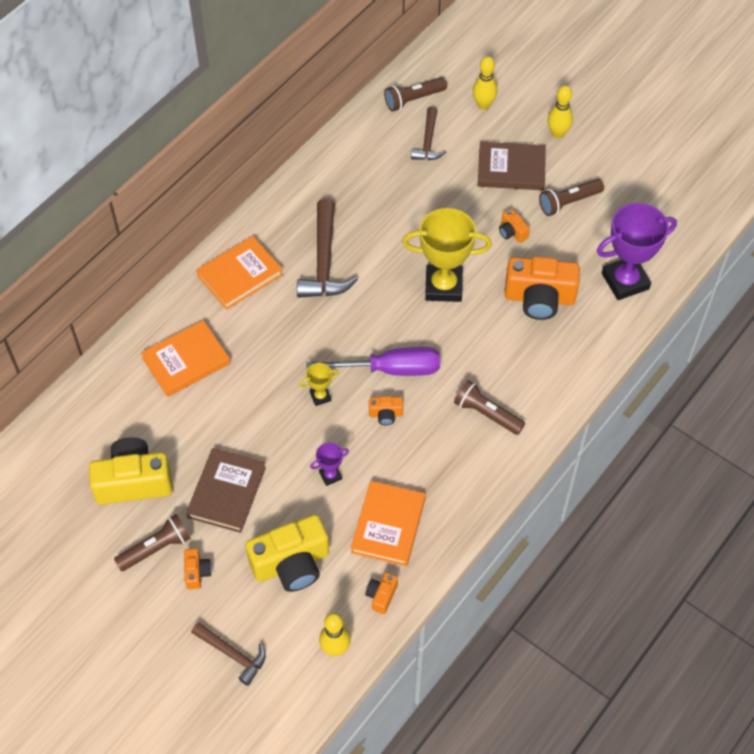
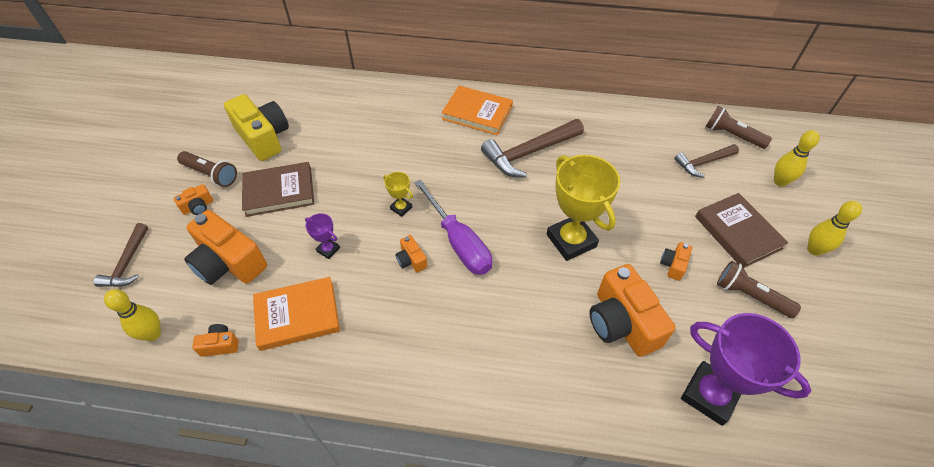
camera: 60 degrees right, 5 degrees down
(186, 361) = (382, 119): orange book -> none
(291, 563) = (229, 263): yellow camera -> orange camera
(486, 413) = (461, 339): brown flashlight -> none

